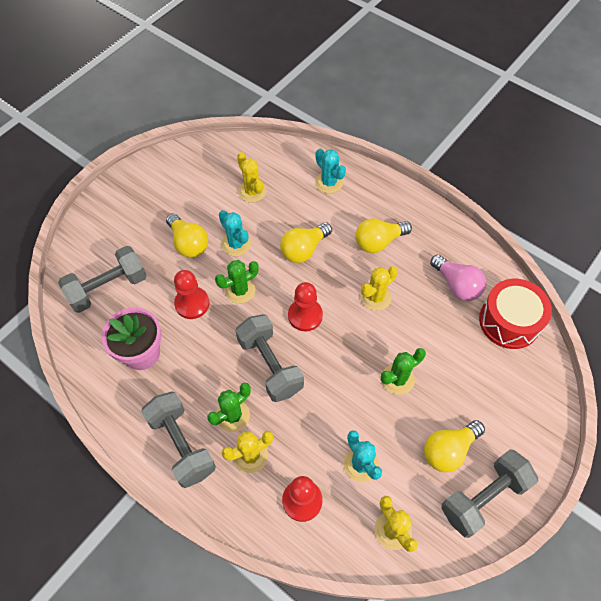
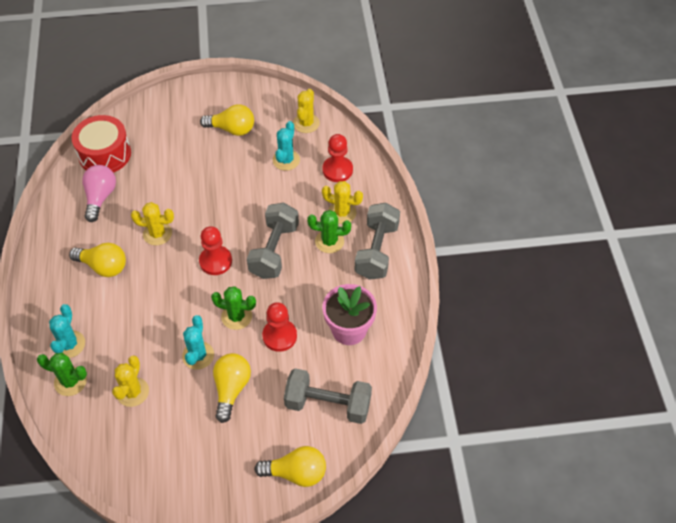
camera: 135 degrees left, 5 degrees down
(304, 249) = (157, 307): yellow light bulb -> yellow light bulb (296, 473)
(398, 379) = (210, 180): green cactus -> green cactus (70, 381)
(483, 497) = (244, 100): grey dumbbell -> none

